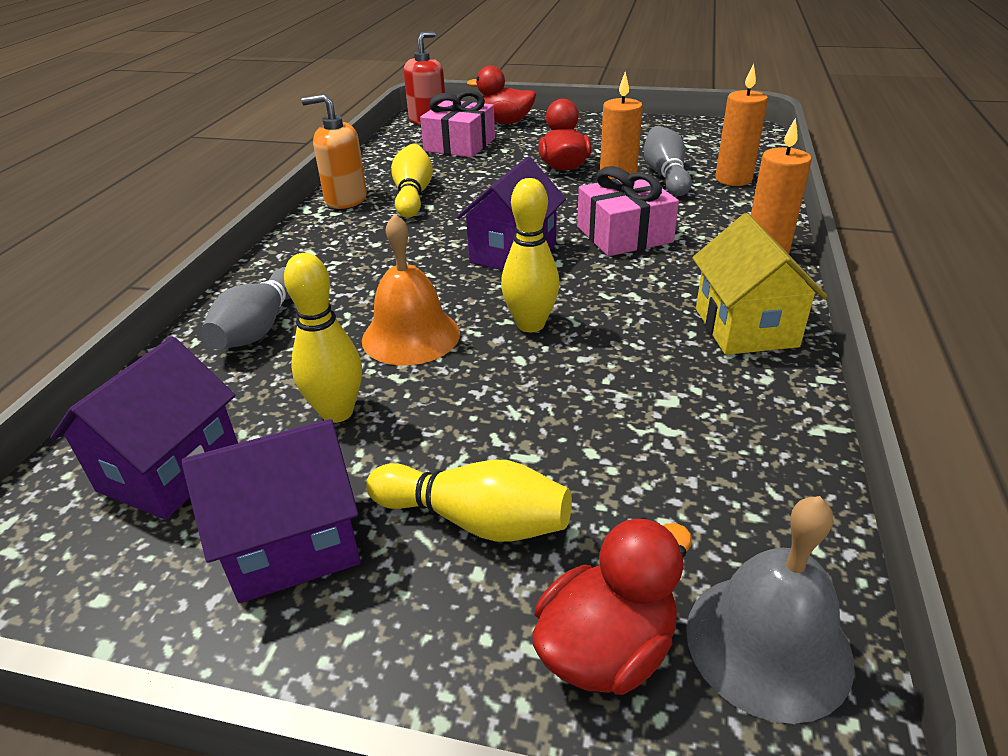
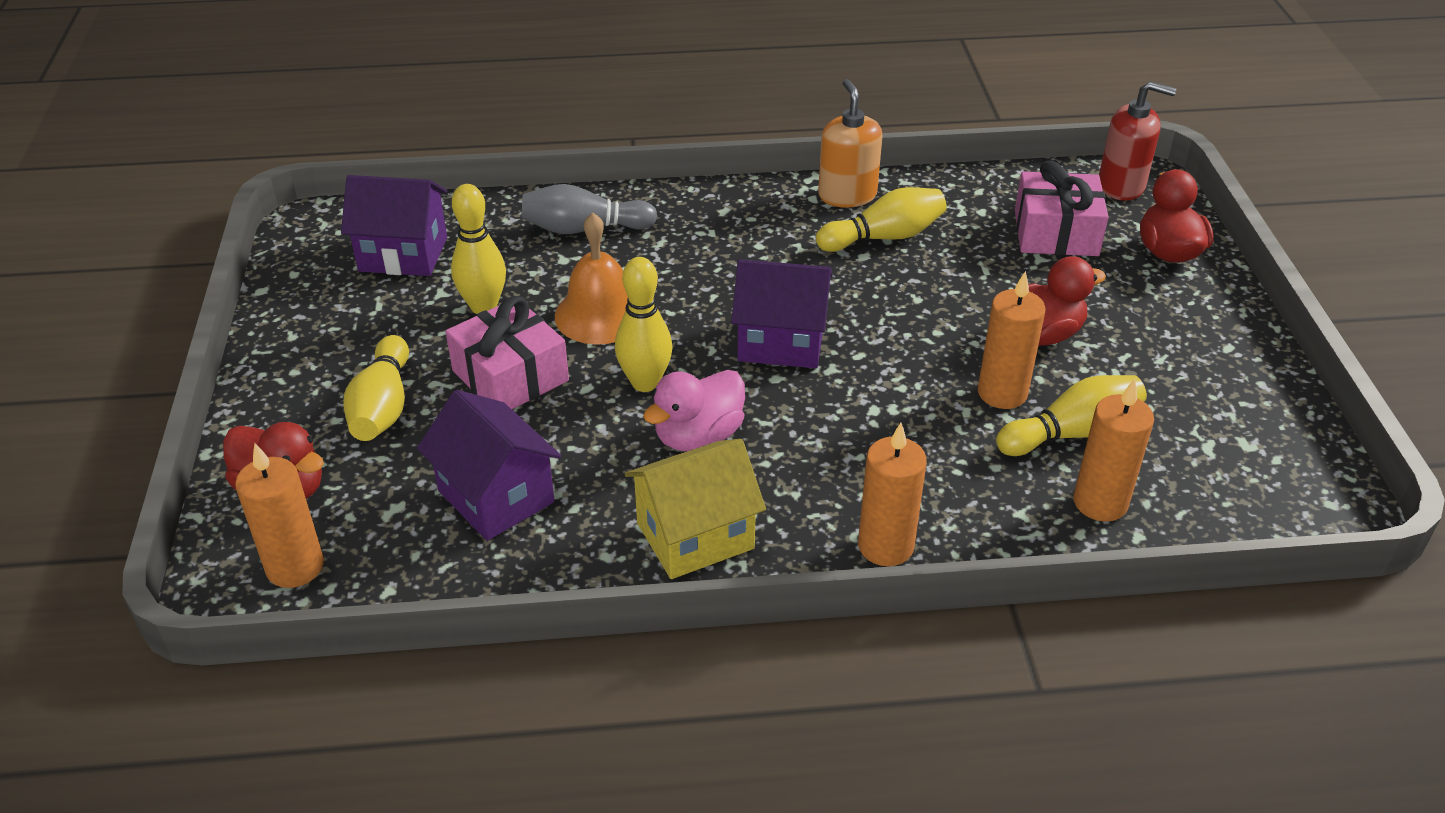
camera: 70 degrees right, 5 degrees up
(292, 544) = (347, 331): purple house -> purple house (496, 496)
(617, 308) = (698, 436): none -> pink duck
(624, 235) = (867, 418): pink gift -> pink gift (510, 376)
(665, 175) = (1071, 433): grey bowling pin -> yellow bowling pin
(768, 644) = (295, 567): grey bell -> orange candle

